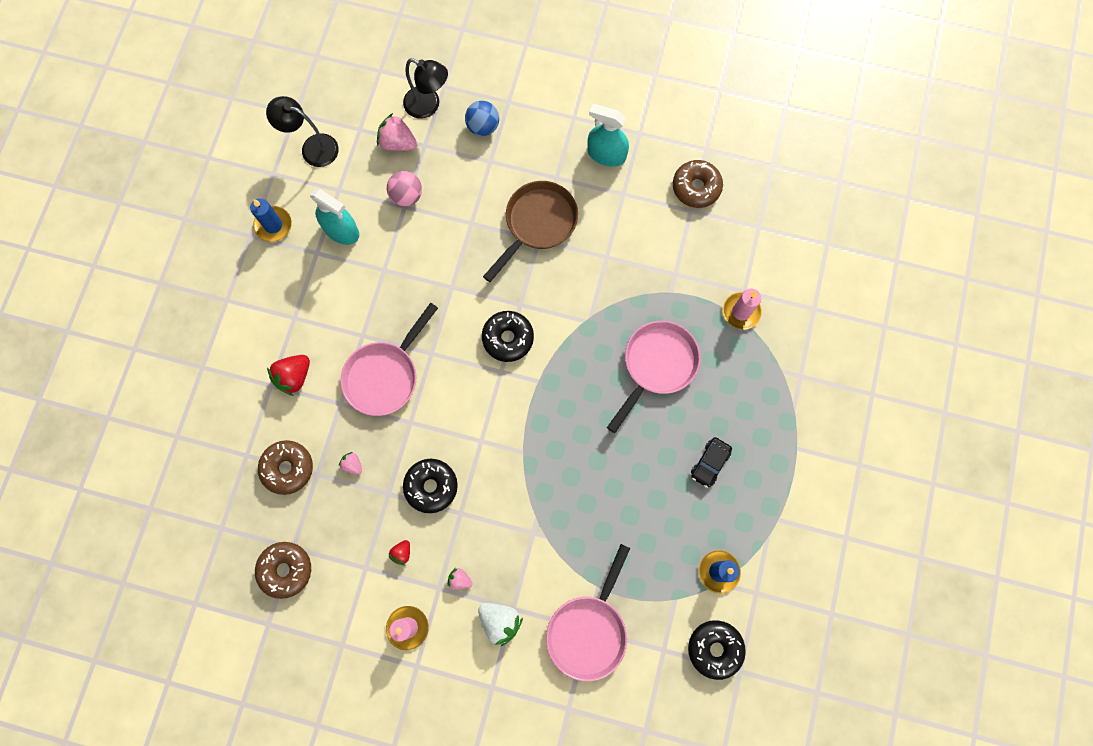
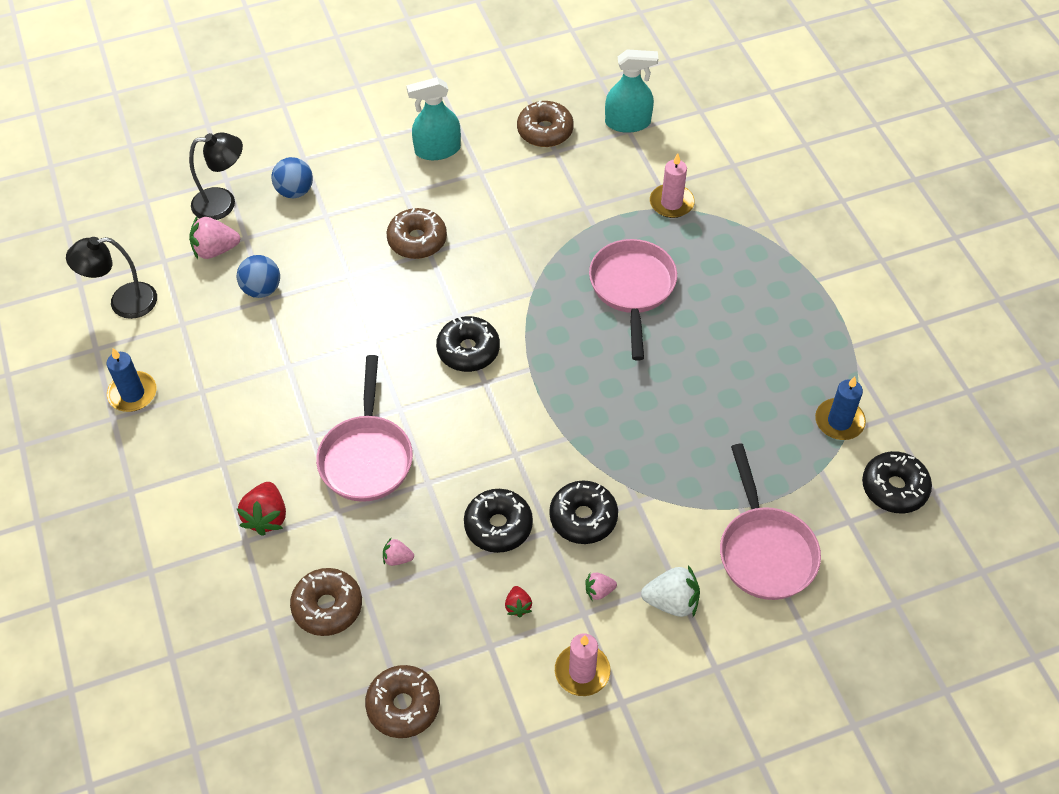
camera: 35 degrees left, 20 degrees down
(341, 230) = (214, 357): turquoise spray bottle -> turquoise spray bottle (628, 122)
(407, 196) = (262, 289): pink ball -> blue ball
(489, 520) = (583, 518): none -> black donut
(537, 224) = (417, 240): brown pan -> brown donut
(710, 463) = (751, 338): black car -> none

